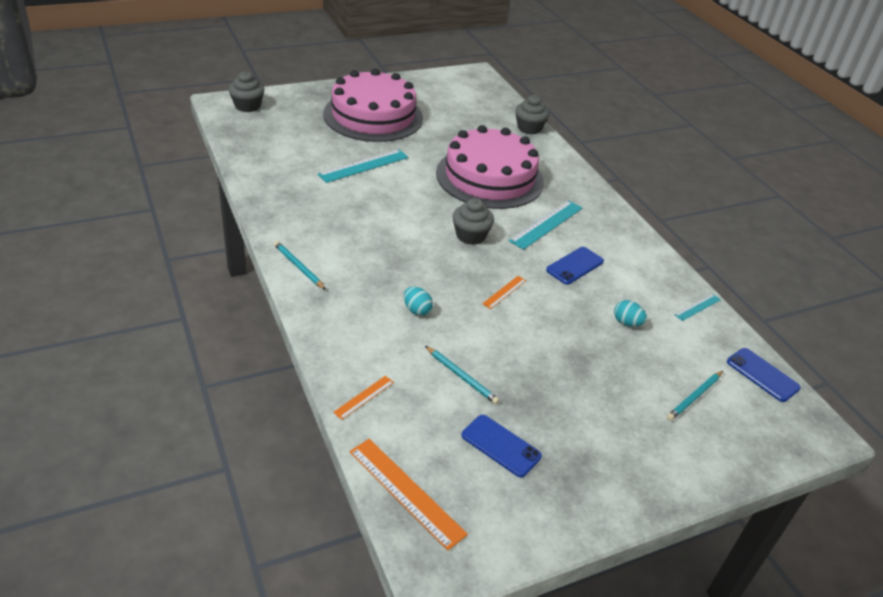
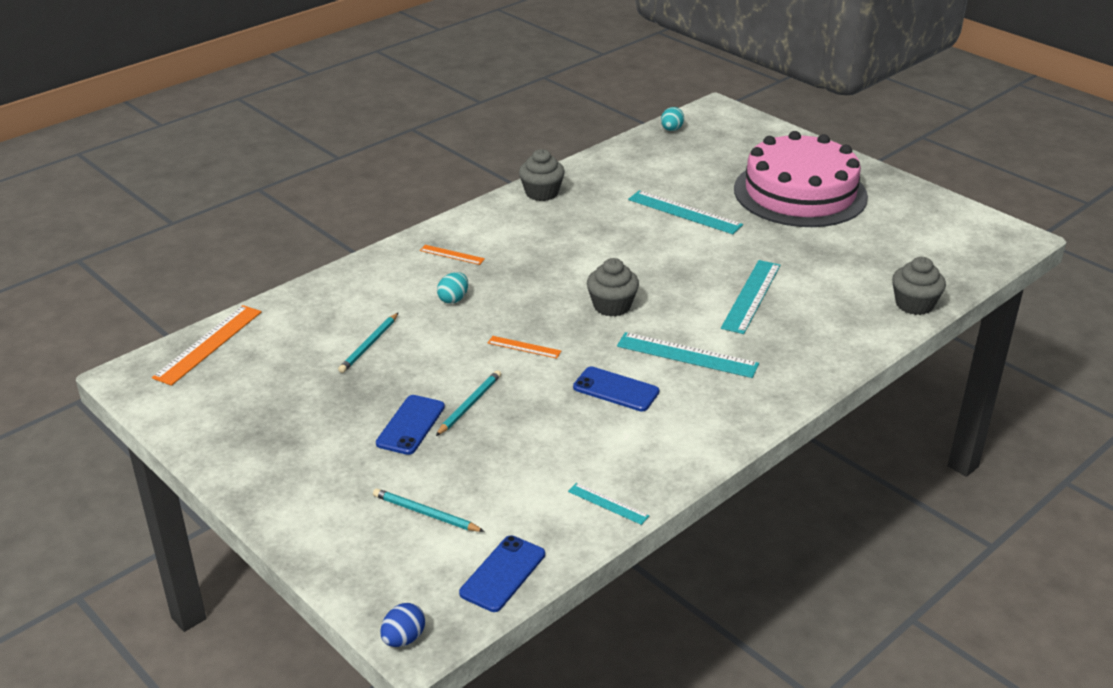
camera: 75 degrees right, 5 degrees down
(247, 106) = (727, 122): grey cupcake -> grey cupcake (541, 193)
(298, 267) = (472, 221): turquoise pencil -> turquoise pencil (469, 405)
(364, 397) = (312, 298): orange ruler -> orange ruler (452, 255)
(489, 177) = (751, 296): pink cake -> turquoise ruler
(500, 446) = (285, 385): blue phone -> blue phone (410, 425)
(627, 323) = (531, 445): turquoise egg -> turquoise egg (671, 130)
(825, 441) = (403, 638): none -> blue egg

